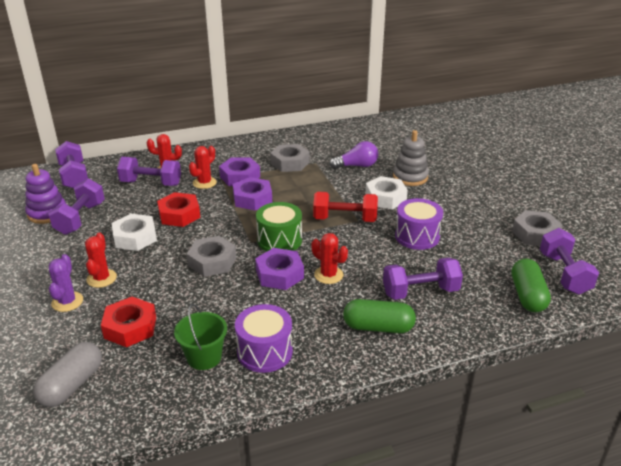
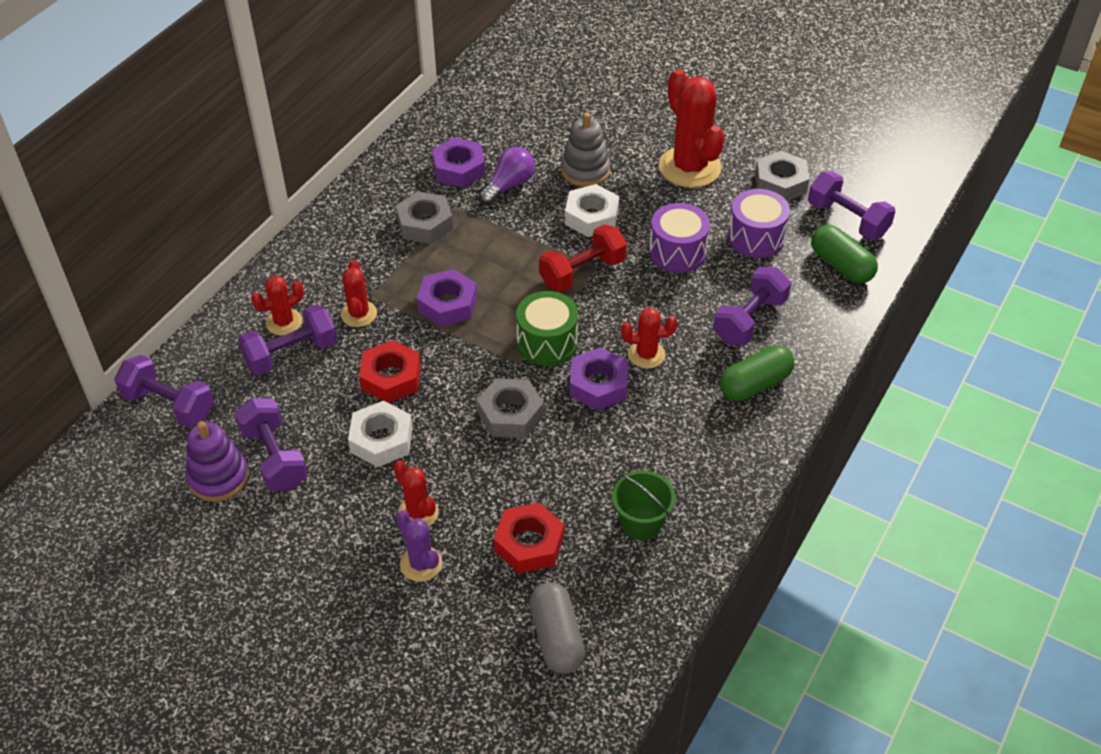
camera: 40 degrees left, 15 degrees up
(240, 177) = (391, 280): purple nut -> purple nut (459, 169)
(265, 352) = (687, 478): purple drum -> purple drum (756, 237)
(479, 201) = (689, 167): none -> red cactus

